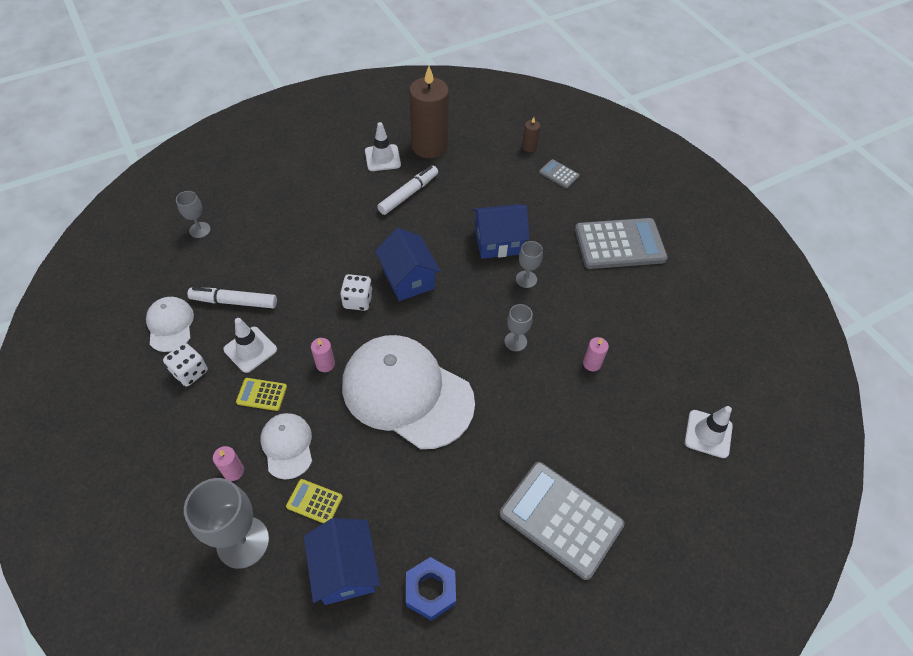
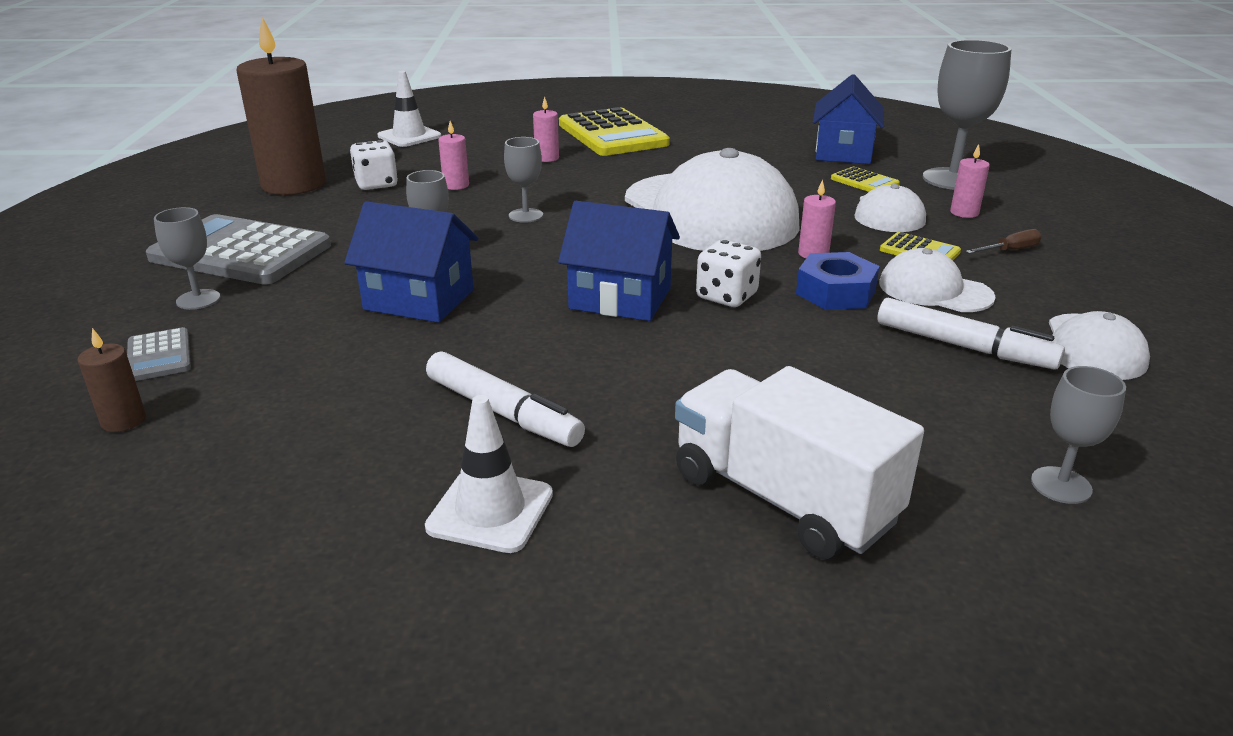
camera: 150 degrees left, 25 degrees down
(190, 372) = (1041, 291): white dice -> white dice (376, 184)
(204, 419) = (1010, 250): none -> brown screwdriver
(250, 349) = (934, 290): white traffic cone -> white cap
(294, 192) = (783, 498): none -> white truck
(408, 194) = (503, 412): white marker -> white marker turned 120 degrees counterclockwise
(408, 279) = (620, 298): blue house -> blue house turned 75 degrees counterclockwise
(429, 146) = (340, 500): brown candle -> brown candle (294, 184)
(430, 590) = (765, 134): blue nut -> blue nut (835, 292)
(561, 519) = (612, 134): grey calculator -> yellow calculator
(572, 438) = (547, 158): none -> pink candle
(589, 206) = (198, 299): none -> grey goblet

